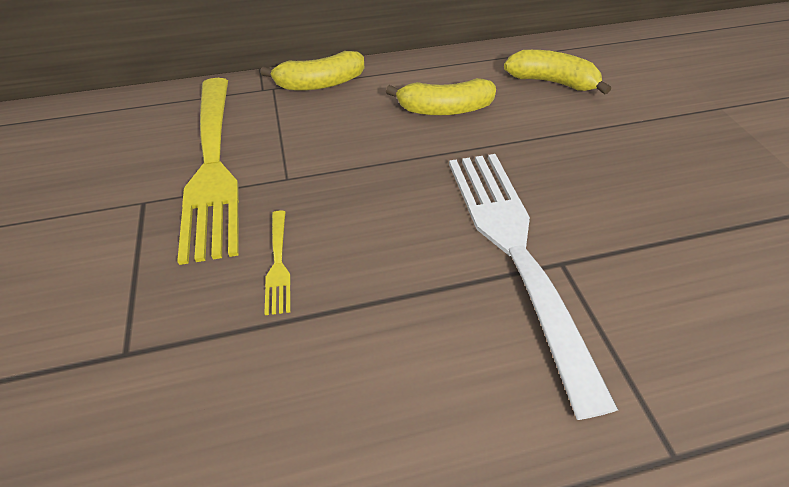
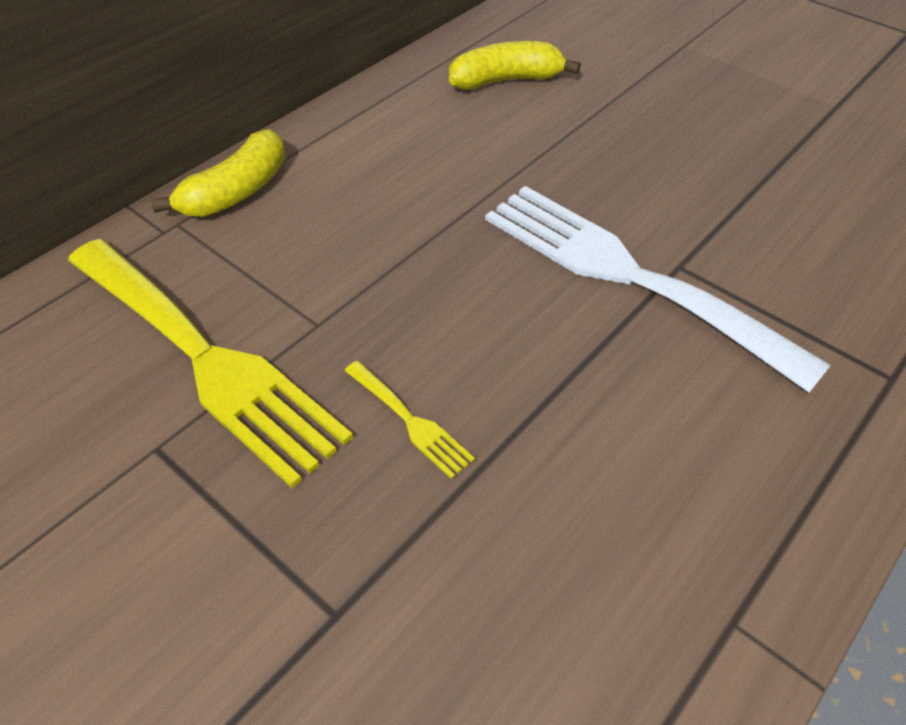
camera: 35 degrees left, 0 degrees up
(444, 109) = (421, 160): yellow banana -> none

